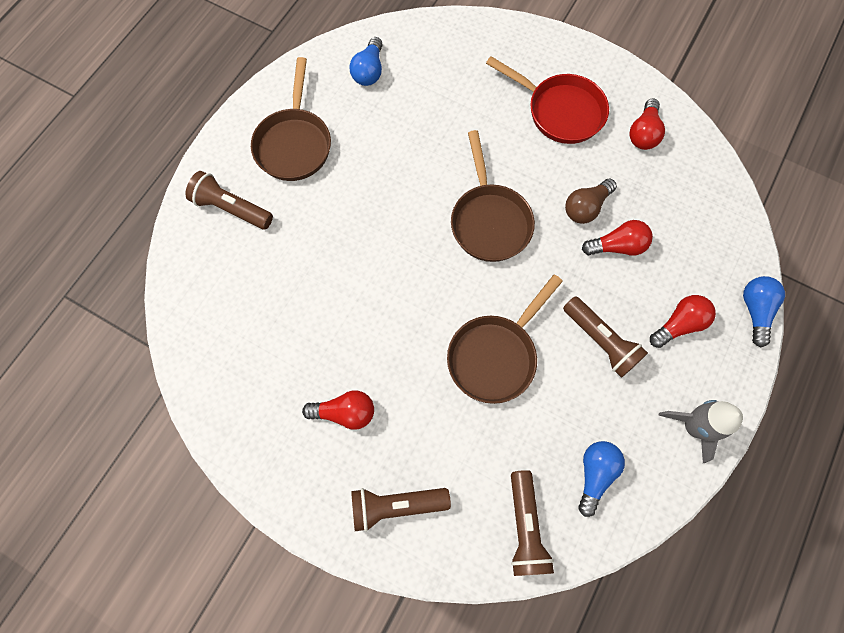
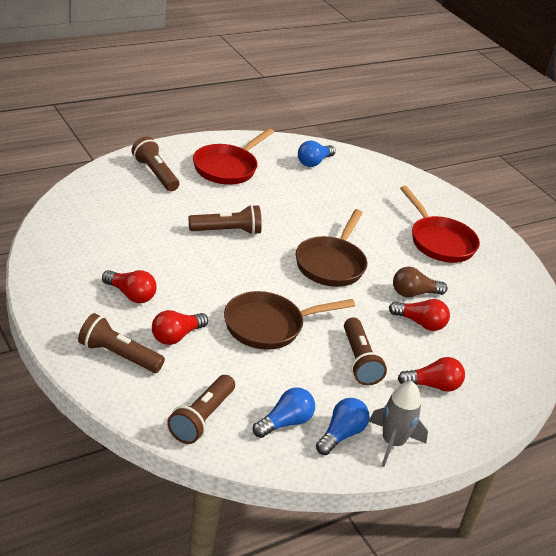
camera: 25 degrees right, 35 degrees down
(294, 143) = (227, 167): brown pan -> red pan
(364, 246) = (227, 231): none -> brown flashlight
(643, 133) = (497, 281): red light bulb -> red light bulb (176, 336)
(754, 311) = (506, 412): blue light bulb -> blue light bulb (341, 435)

